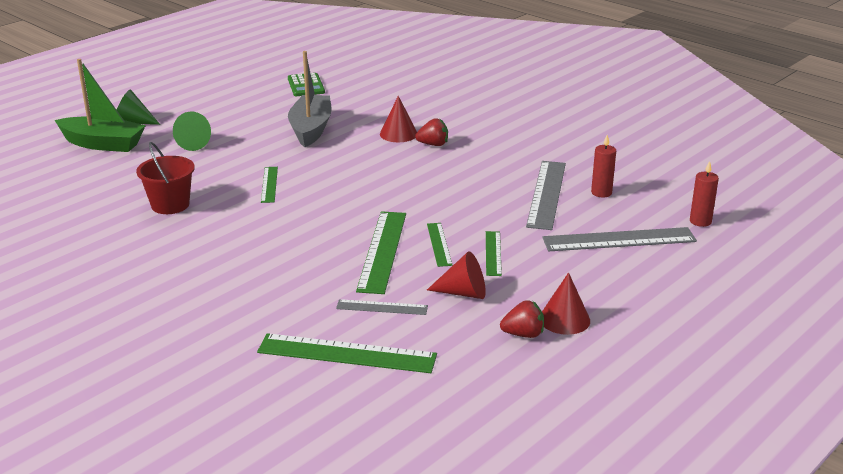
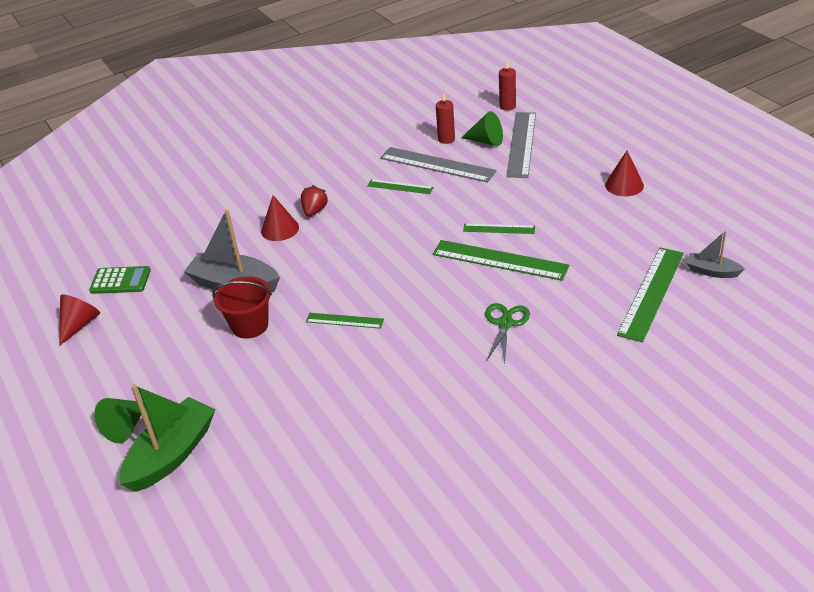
camera: 70 degrees left, 10 degrees up
(170, 205) = (357, 394): red bucket -> red bucket (250, 325)
(196, 143) = (217, 372): green cone -> green cone (486, 141)
(277, 266) = (505, 323): none -> green scissors
(382, 307) = (588, 269): grey ruler -> none
(400, 397) = (712, 271): none -> grey boat
(463, 293) = (577, 225): red cone -> red cone (79, 325)
(493, 253) = (522, 203): green ruler -> green ruler (400, 187)
(523, 334) = (640, 205): red strawberry -> none

